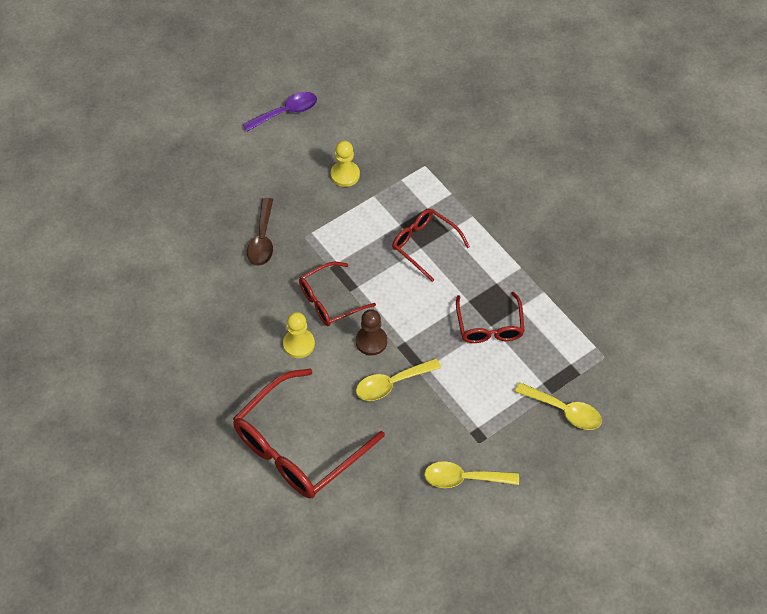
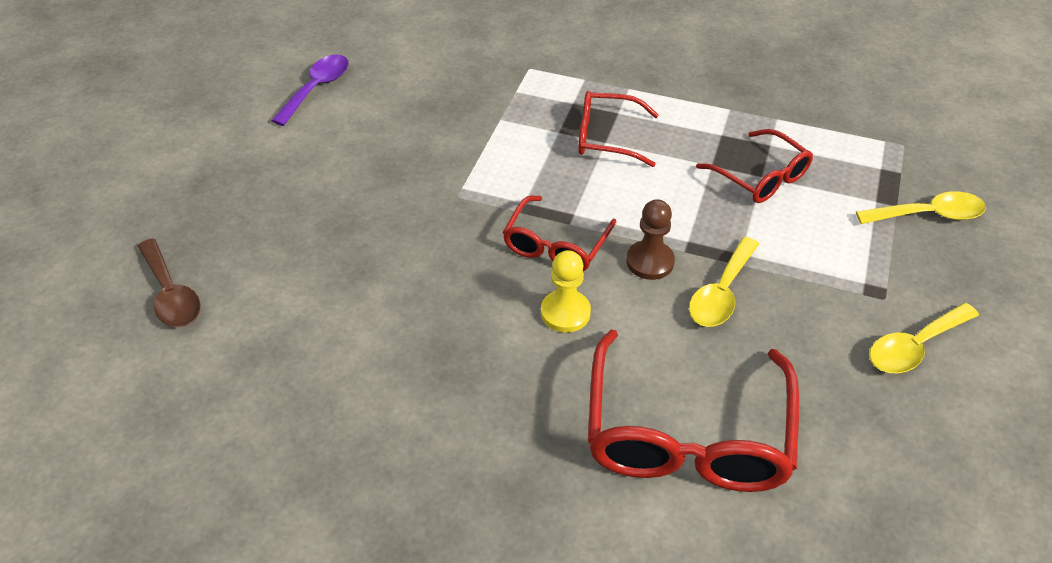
camera: 35 degrees left, 10 degrees down
(262, 239) = (406, 224): brown spoon -> brown spoon (171, 294)
(345, 175) = (447, 115): yellow pawn -> none

